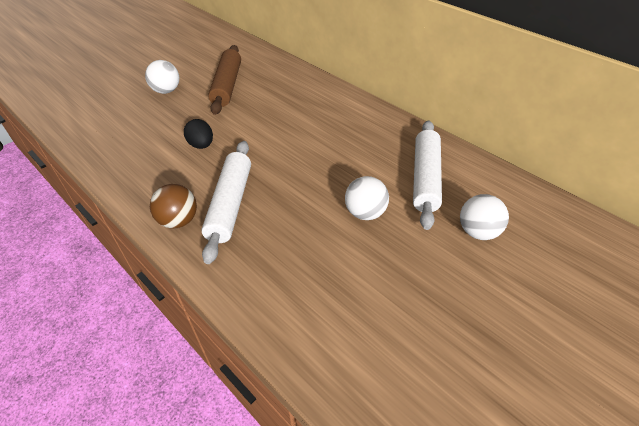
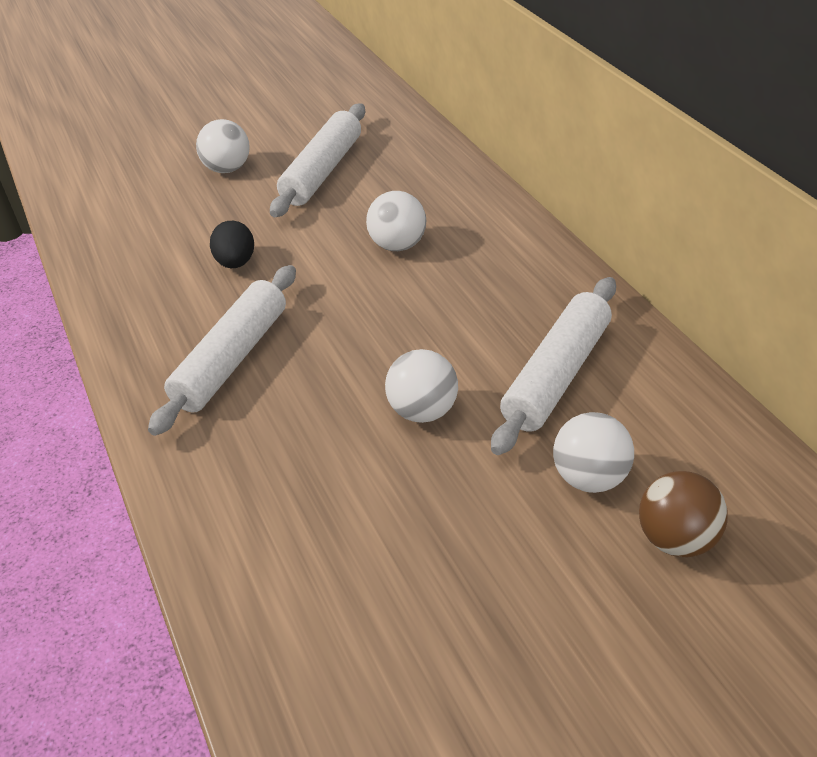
camera: 25 degrees right, 5 degrees down
(179, 220) = (151, 369): brown ball -> brown ball (679, 540)
(227, 85) = (323, 171): brown rolling pin -> white rolling pin
(296, 121) = (399, 245): none -> white ball

